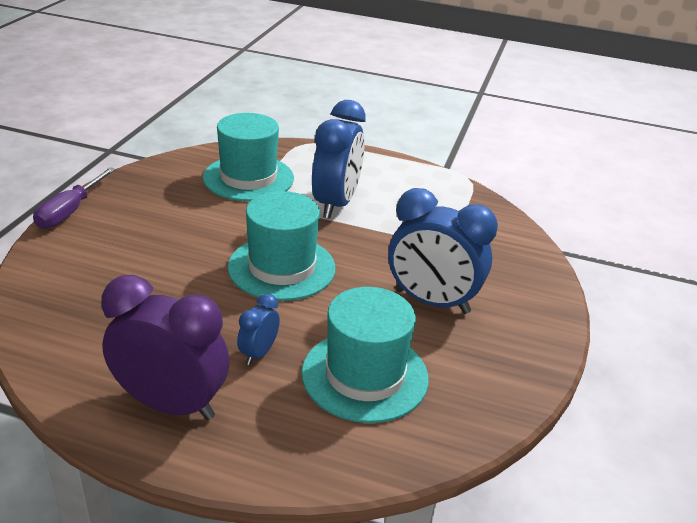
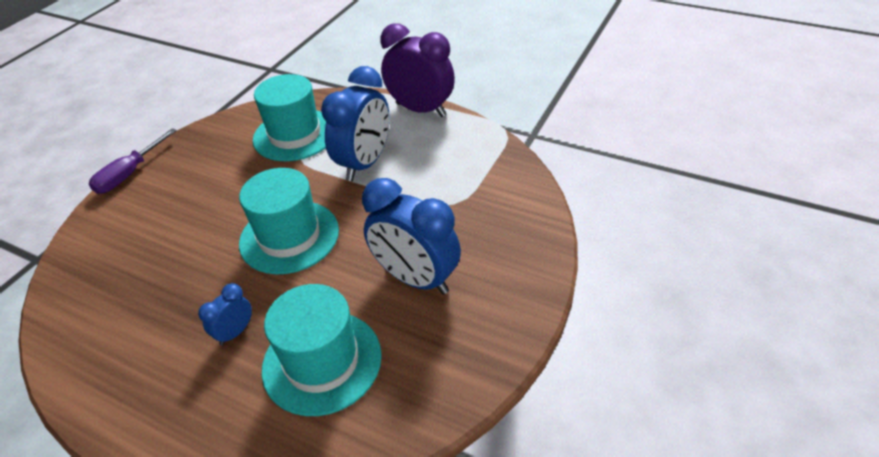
camera: 15 degrees right, 10 degrees up
(171, 404) = (142, 384): purple clock -> purple clock (420, 110)

